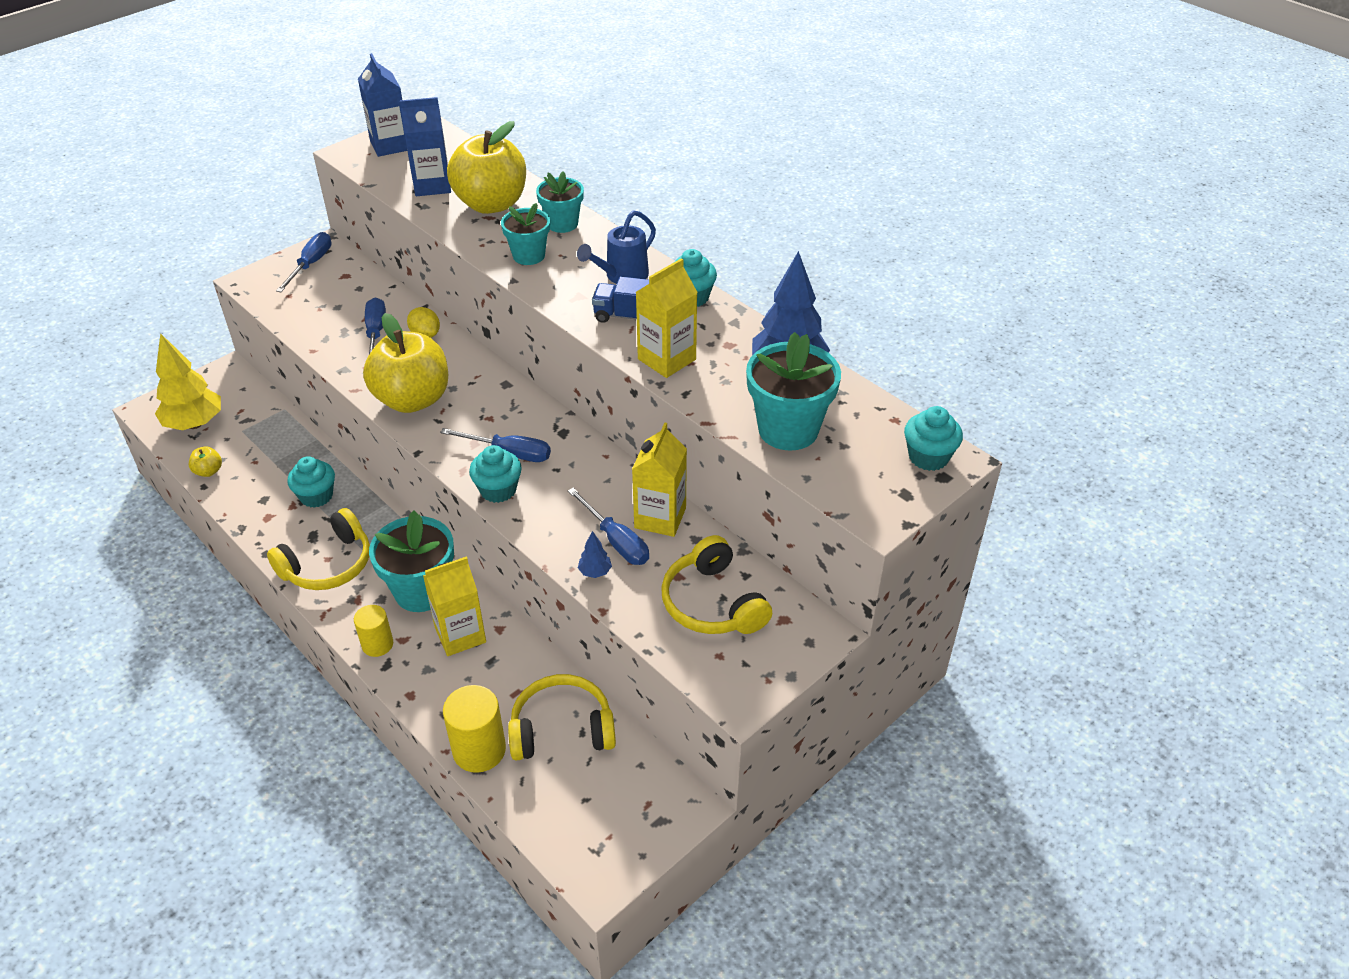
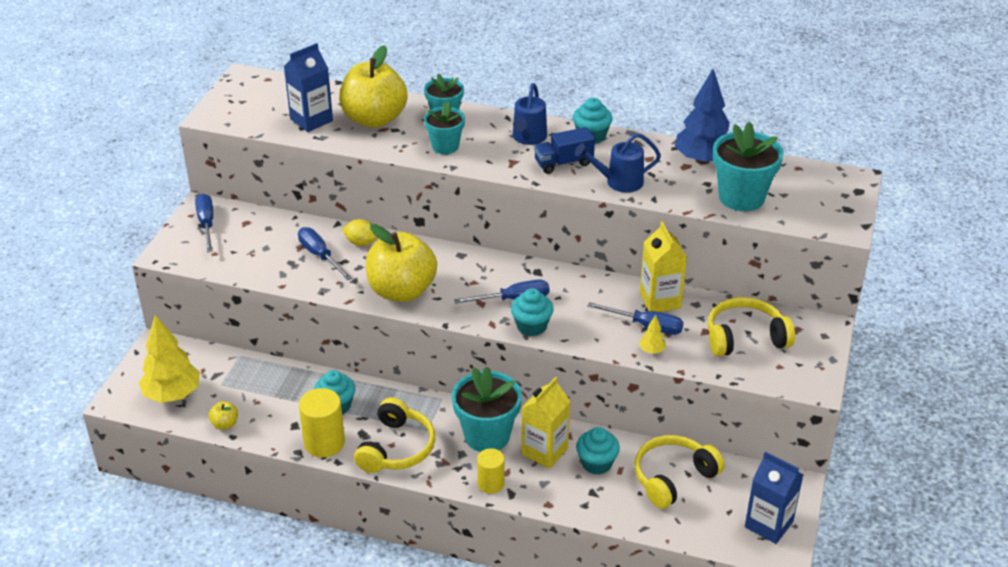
camera: 30 degrees left, 5 degrees down
(390, 145) = (240, 101): blue carton -> blue carton (768, 524)
(479, 750) = (631, 515): yellow cylinder -> yellow cylinder (324, 443)
(595, 572) = (652, 350): blue tree -> yellow tree
(666, 359) = (618, 182): yellow carton -> blue watering can
(713, 603) = (745, 337): yellow headphones -> yellow headphones turned 135 degrees clockwise
(928, 457) = (839, 183): turquoise cupcake -> turquoise cupcake (596, 463)

